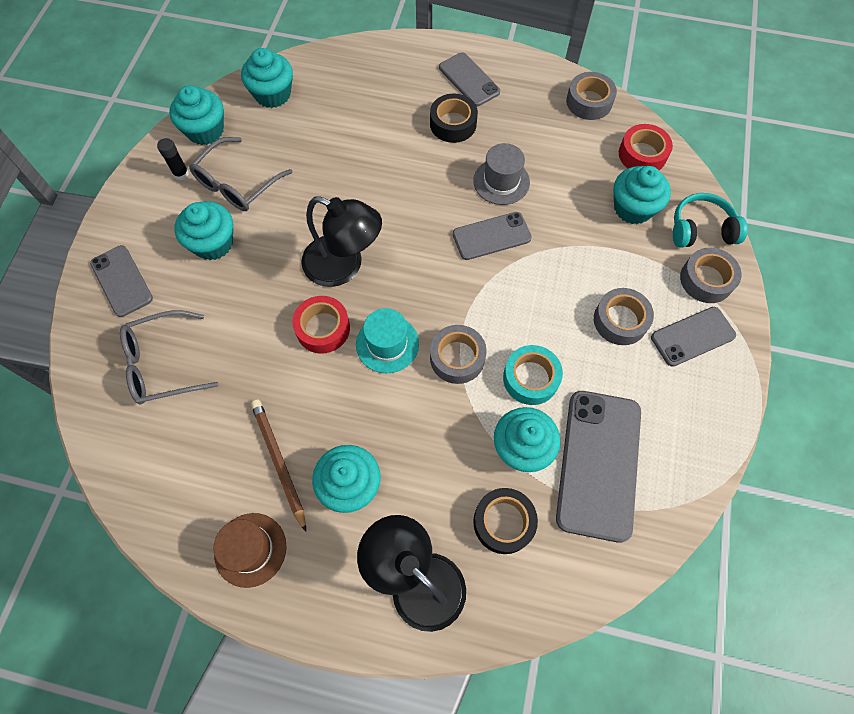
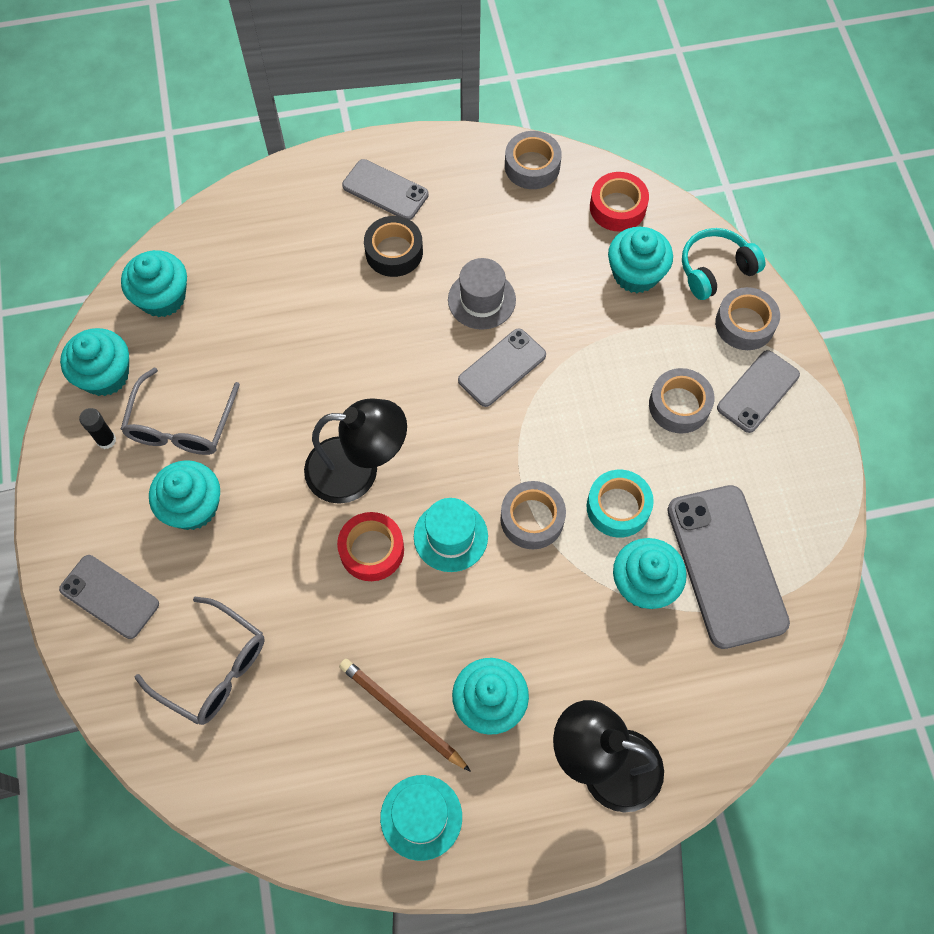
camera: 25 degrees left, 0 degrees up
(162, 364) = (213, 668): grey glasses -> grey glasses turned 105 degrees counterclockwise
(250, 549) = (421, 817): brown hat -> turquoise hat
(503, 522) = (662, 668): black tape -> none

